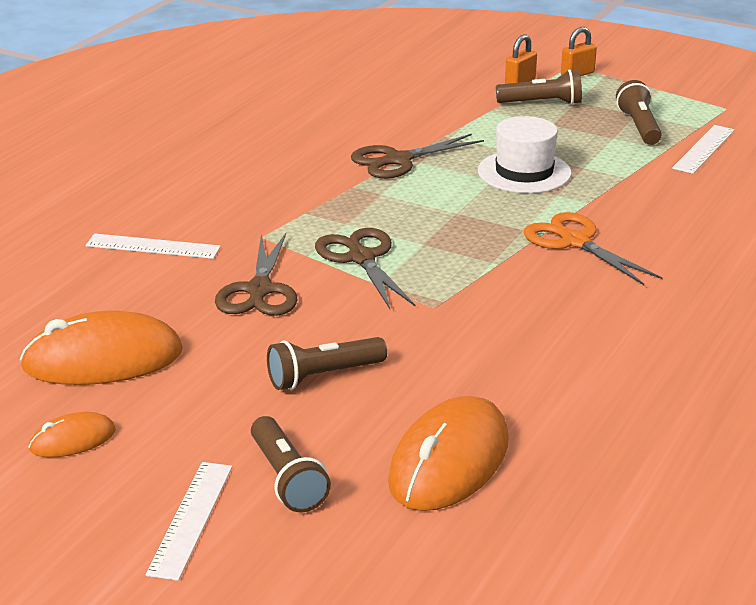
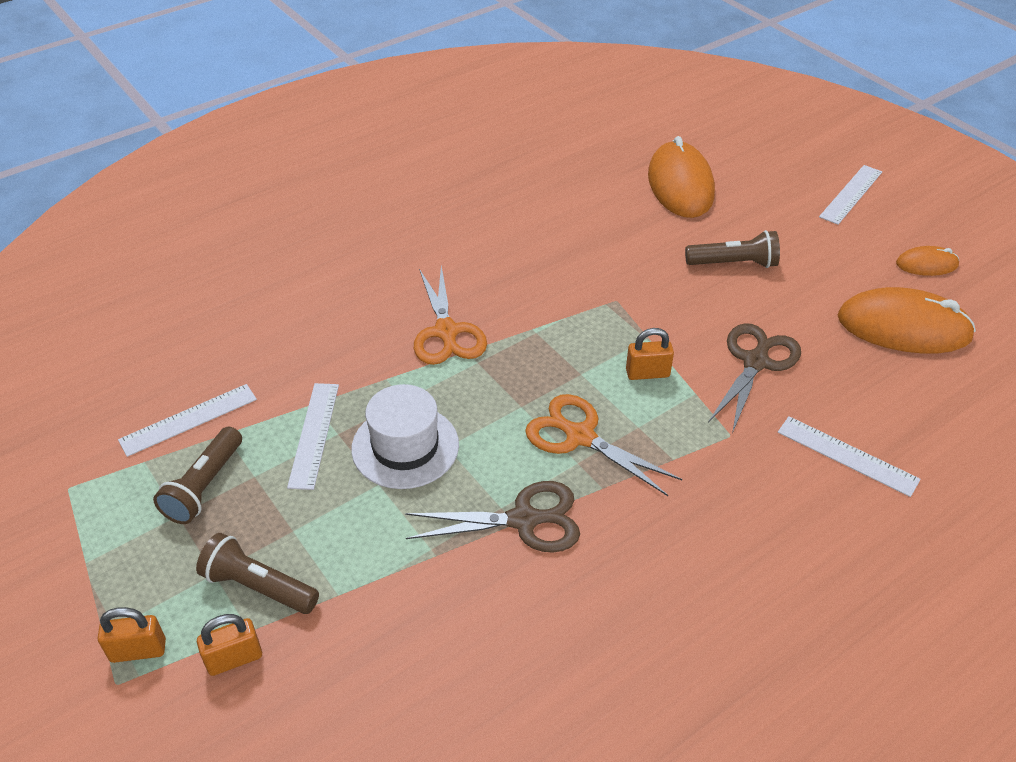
camera: 155 degrees left, 15 degrees up
(287, 479) = (785, 201): brown flashlight -> none
(361, 258) = (647, 373): brown scissors -> orange padlock
(391, 207) = (579, 436): none -> orange scissors
(449, 461) = (680, 185): orange mouse -> orange mouse turned 60 degrees counterclockwise
(600, 163) = (314, 434): none -> white ruler

